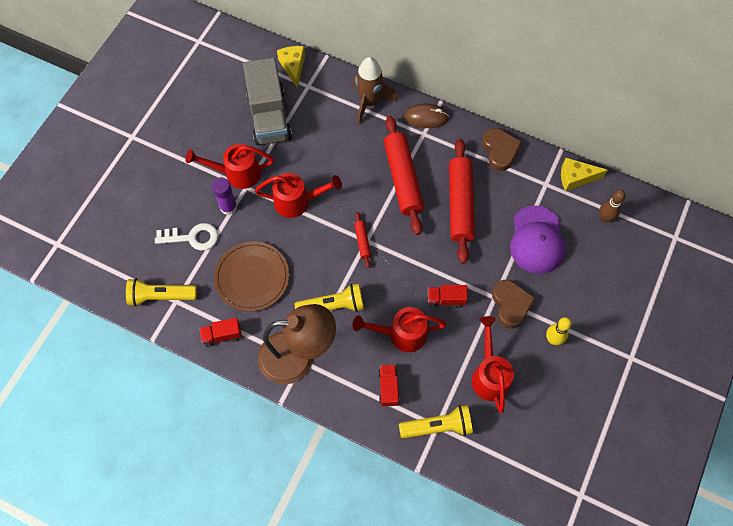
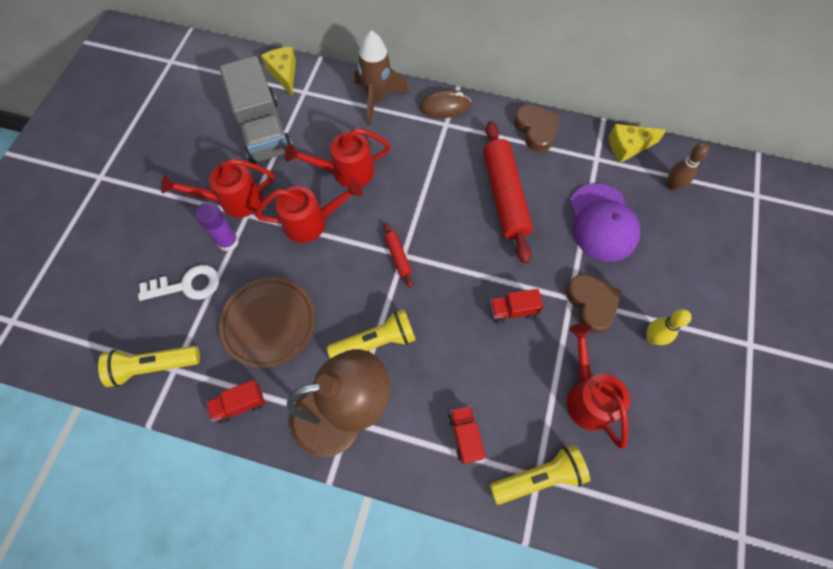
camera: 10 degrees left, 0 degrees up
(401, 334) = (468, 363): red watering can -> red watering can (346, 172)
(402, 179) = (432, 177): red rolling pin -> none

